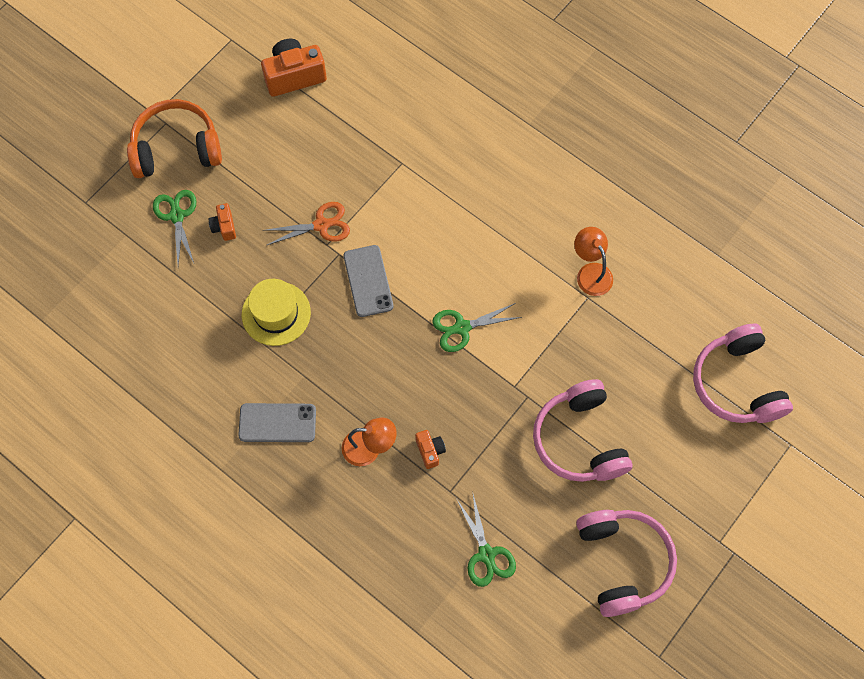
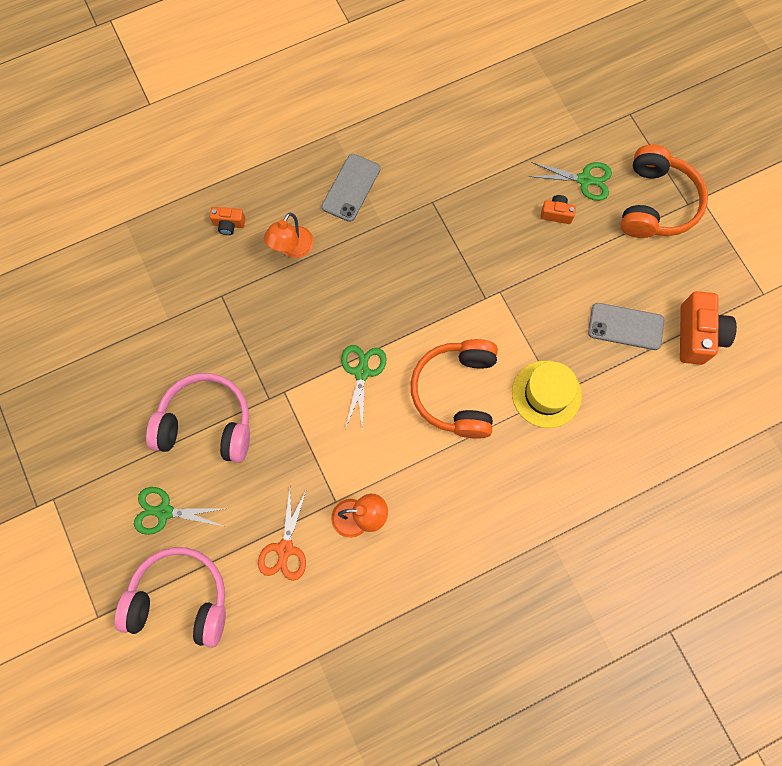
camera: 115 degrees right, 5 degrees up
(276, 313) = (451, 224): yellow hat -> yellow hat (546, 394)
(321, 225) = (522, 295): orange scissors -> orange scissors (285, 549)
(368, 281) = (446, 311): grey phone -> grey phone (625, 326)
(430, 451) = (264, 295): orange camera -> orange camera (229, 224)
(440, 242) = (456, 392): none -> orange headphones
(486, 554) = (154, 300): green scissors -> green scissors (164, 512)
(622, 562) = (85, 406): pink headphones -> none

